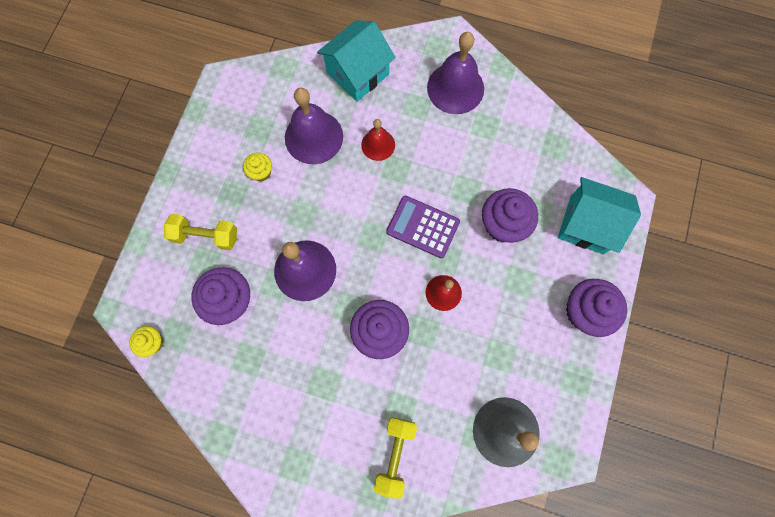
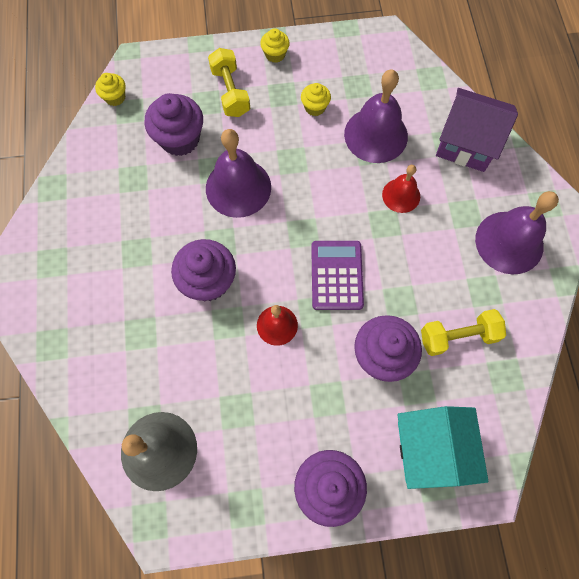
camera: 65 degrees right, 5 degrees down
(188, 180) = (275, 54): none -> yellow cupcake
(357, 73) = (466, 143): turquoise house -> purple house
(395, 454) = (94, 348): yellow dumbbell -> yellow dumbbell (458, 336)

